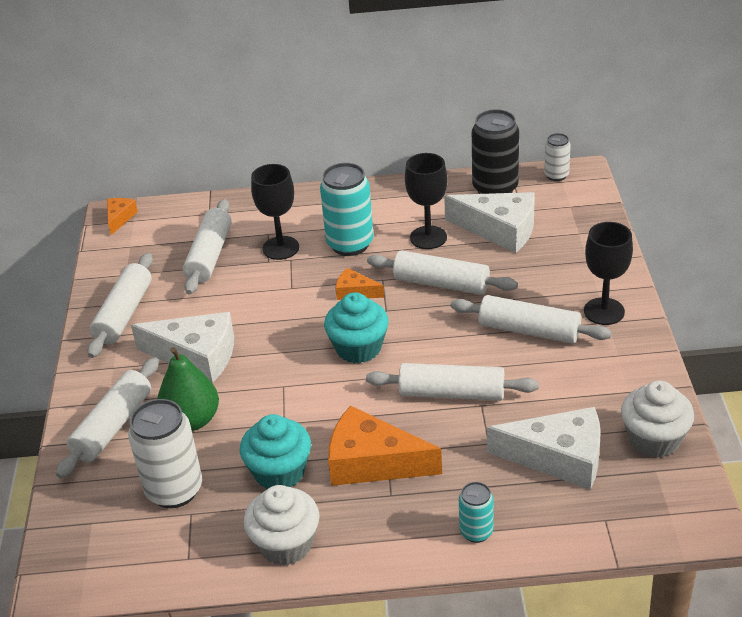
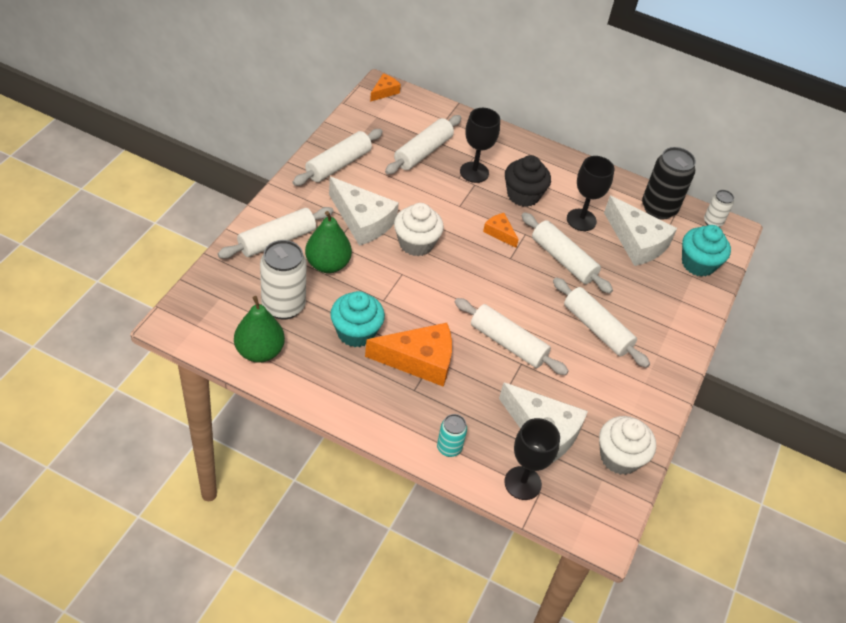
camera: 20 degrees right, 10 degrees up
(184, 554) = (259, 351): none -> green pear
(286, 544) = (324, 383): white cupcake -> white cupcake (416, 243)
(350, 244) = (523, 195): turquoise can -> black cupcake
(358, 348) = (471, 275): turquoise cupcake -> turquoise cupcake (698, 264)
(372, 462) = (419, 360): orange cheese -> orange cheese turned 135 degrees clockwise
(604, 311) = (661, 345): black goblet -> black goblet (522, 483)

